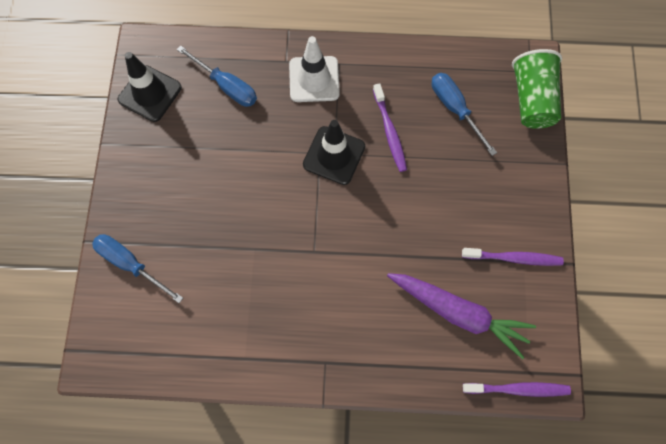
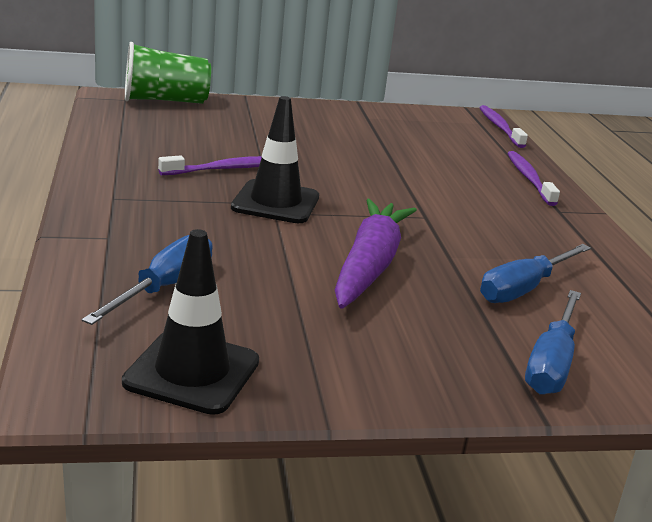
camera: 105 degrees left, 45 degrees down
(314, 79) = (144, 215): white traffic cone -> none
(455, 109) = (185, 134): blue screwdriver -> blue screwdriver (524, 289)
(458, 313) = (444, 146): purple carrot -> purple carrot (369, 265)
(513, 258) = (366, 120): purple toothbrush -> purple toothbrush (529, 179)

